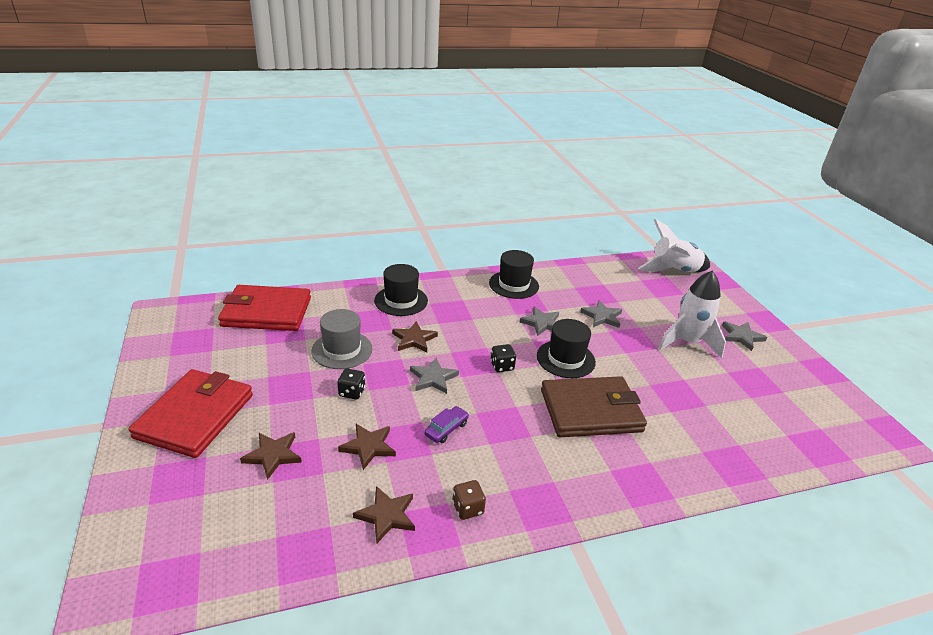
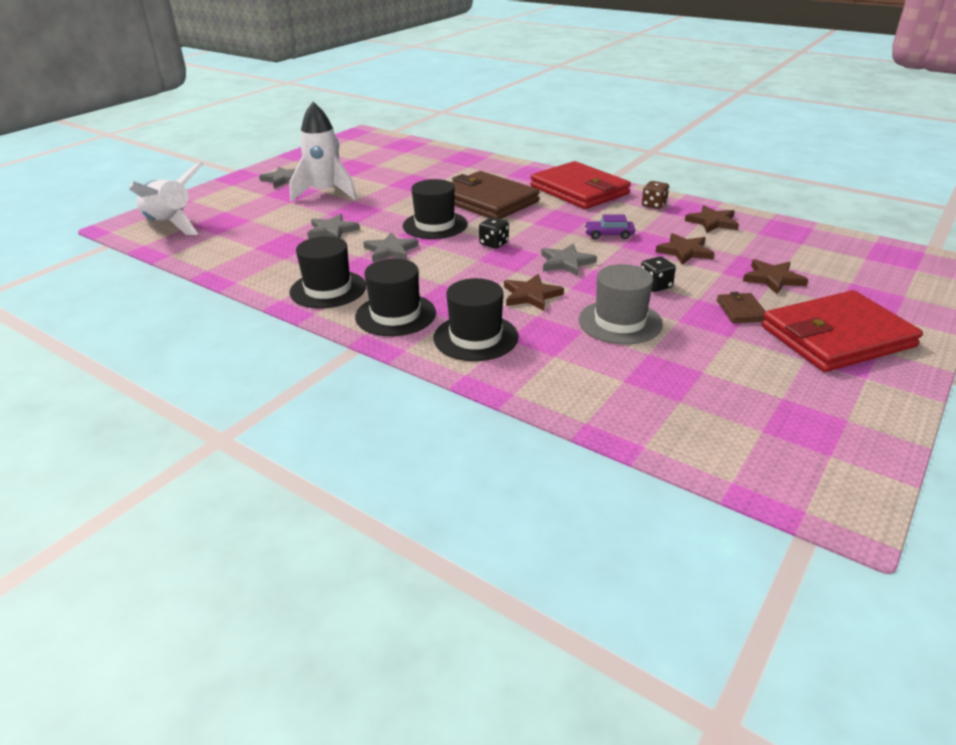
camera: 125 degrees left, 0 degrees up
(266, 312) = (664, 414): red wallet -> red wallet (579, 190)
(275, 403) = (741, 310): none -> brown wallet
(457, 291) = (395, 315): none -> black hat

